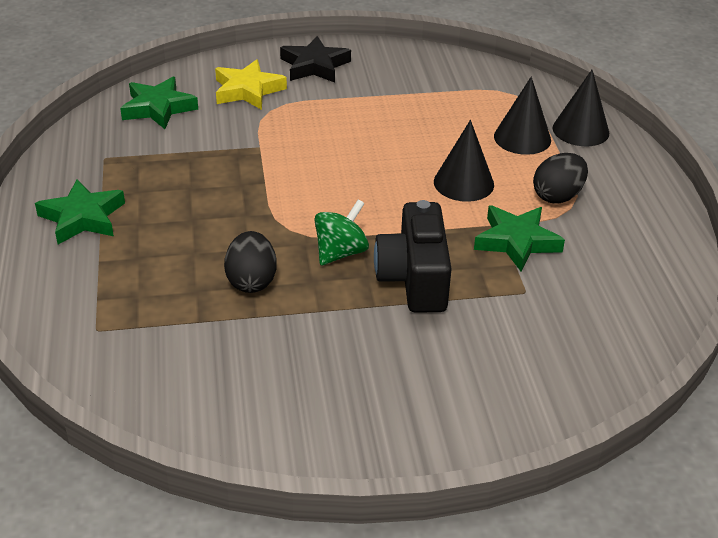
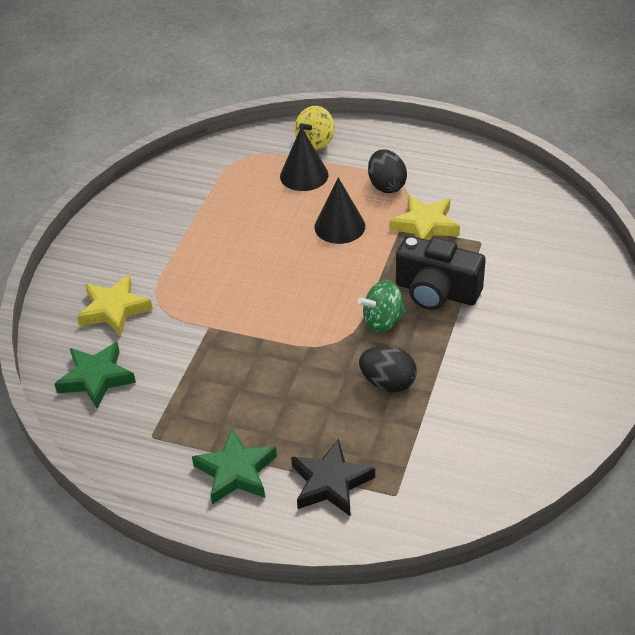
camera: 60 degrees left, 5 degrees up
(314, 66) = (108, 255): black star -> black star (330, 482)
(340, 252) = (383, 321): green spinning top -> green spinning top turned 90 degrees counterclockwise
(516, 241) = (425, 225): green star -> yellow star
(580, 130) = (315, 143): black cone -> yellow spinning top

